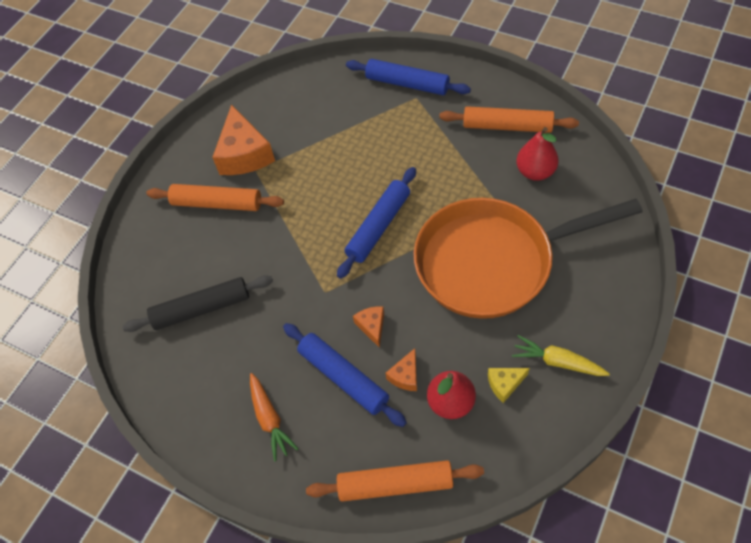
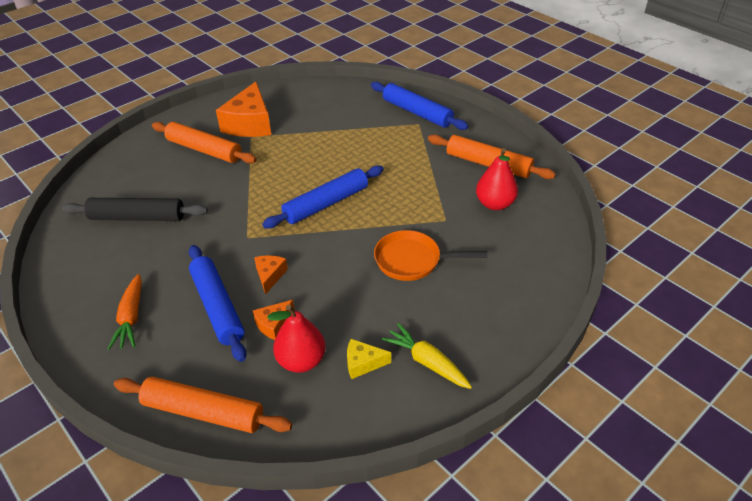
camera: 15 degrees right, 15 degrees down
(492, 262) = (412, 260): orange pan -> orange pan, size x0.48

